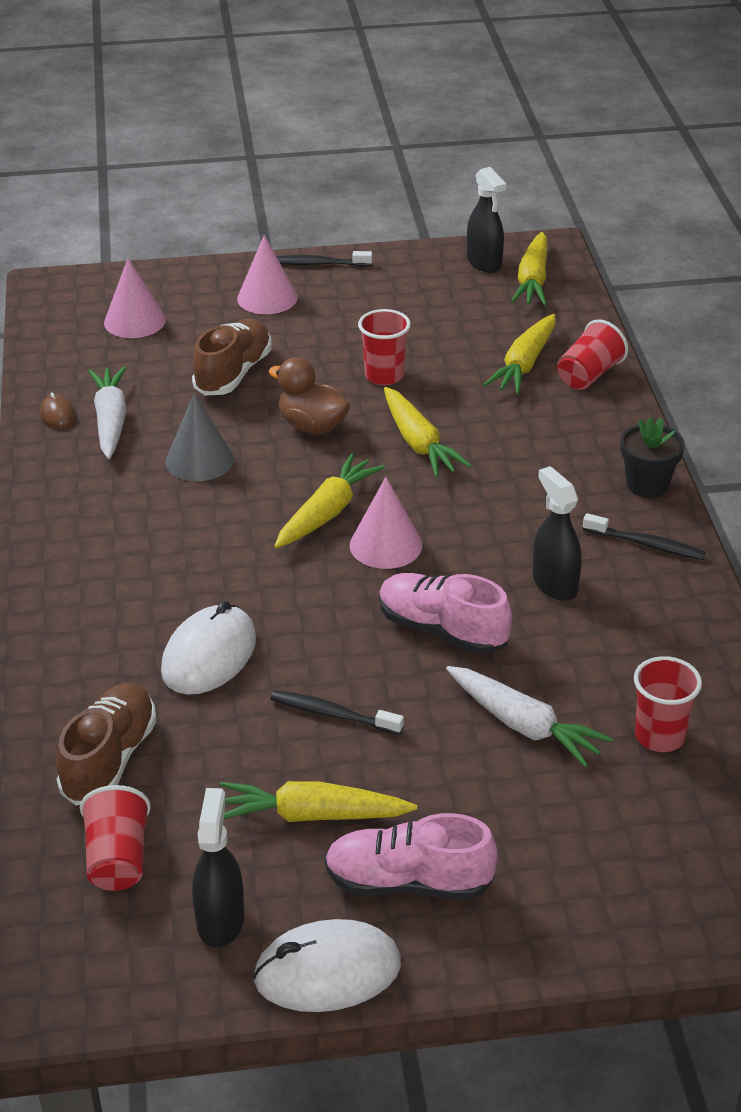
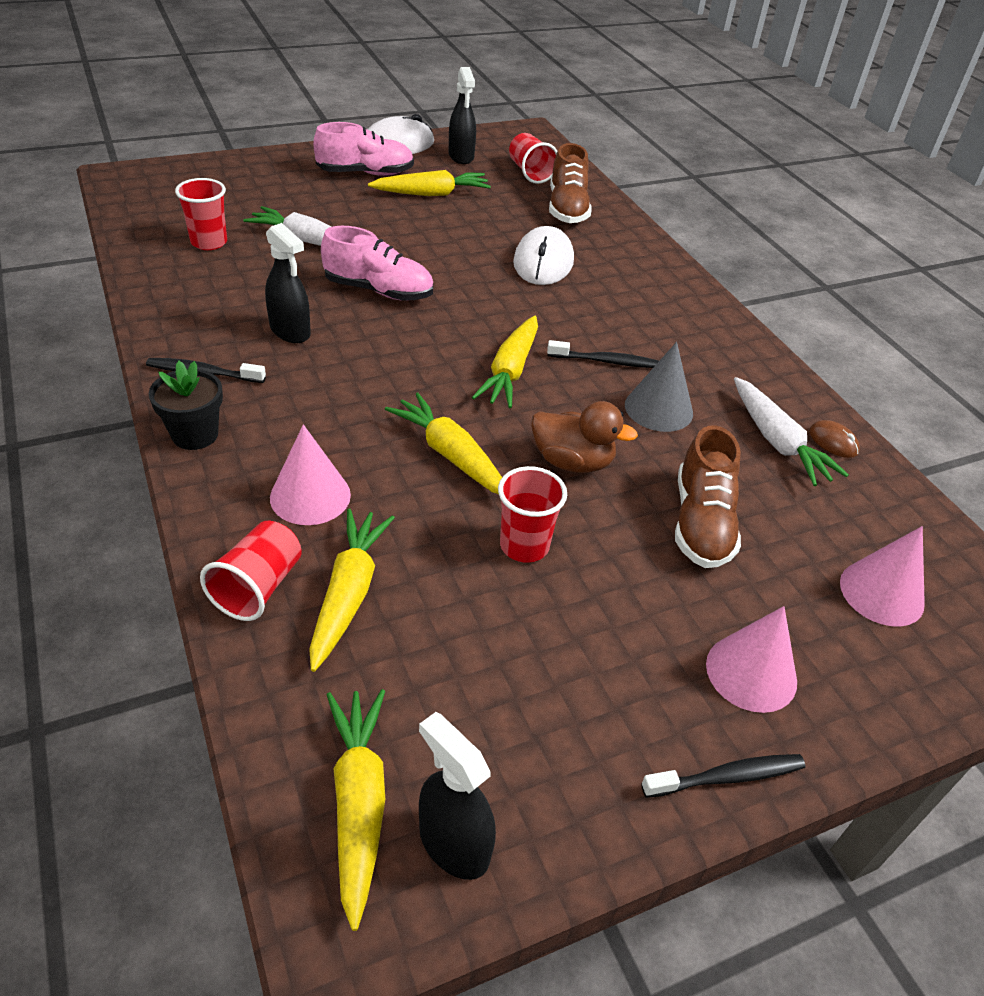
camera: 160 degrees right, 5 degrees up
(332, 714) = (440, 238): black toothbrush -> black toothbrush (605, 361)
(386, 545) = (446, 348): pink cone -> pink cone (310, 496)

